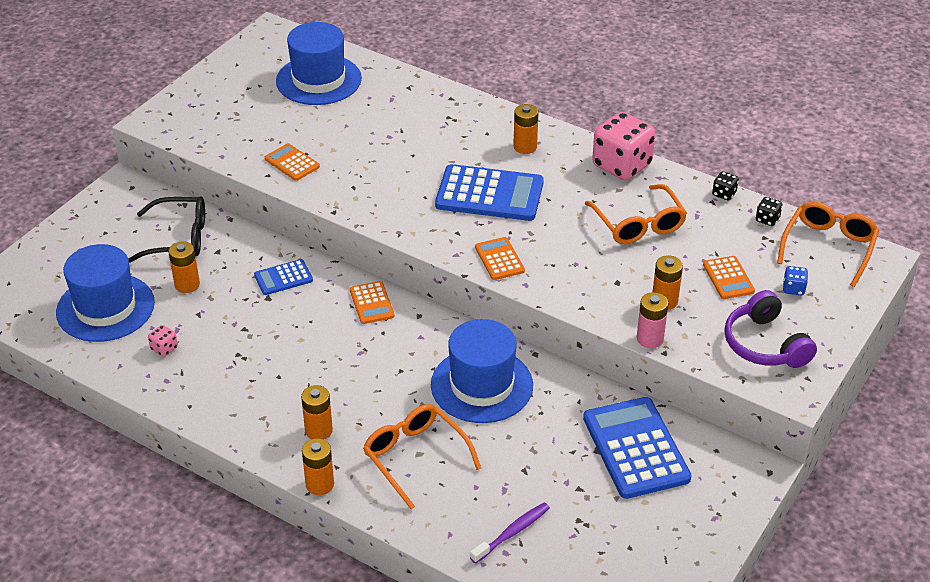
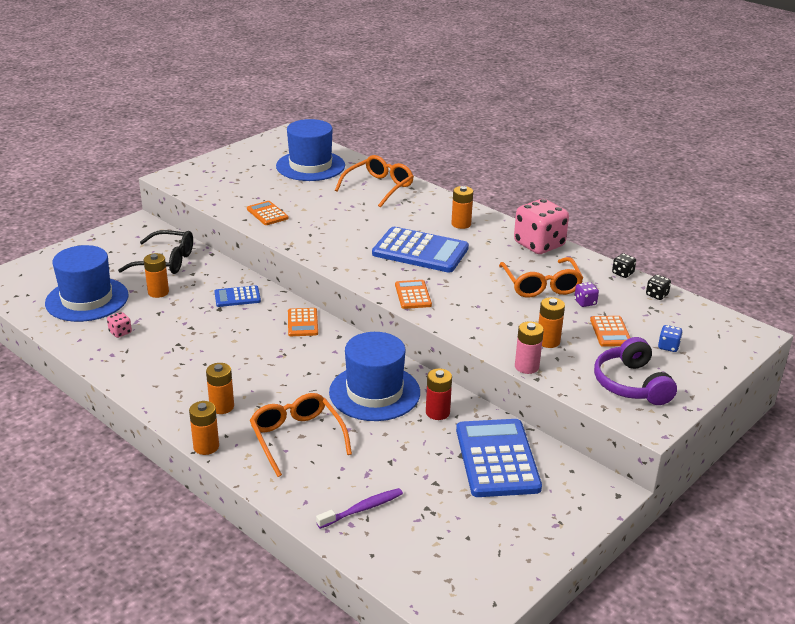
camera: 10 degrees right, 10 degrees down
(557, 400) = (437, 412): none -> red battery
(692, 241) = (585, 302): none -> purple dice
(828, 247) = (708, 321): orange glasses -> orange glasses (379, 187)

